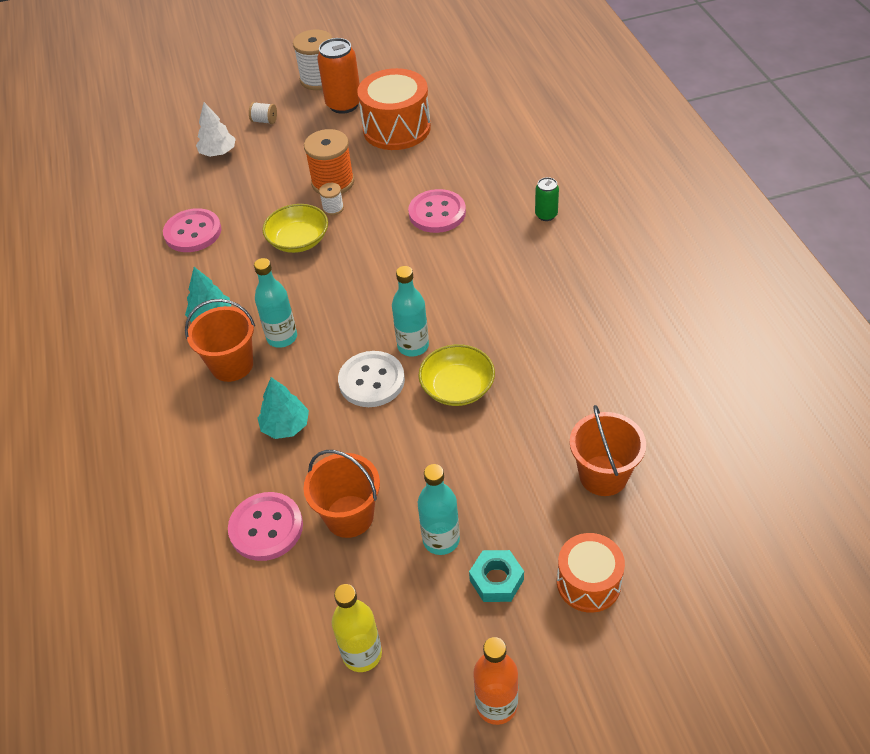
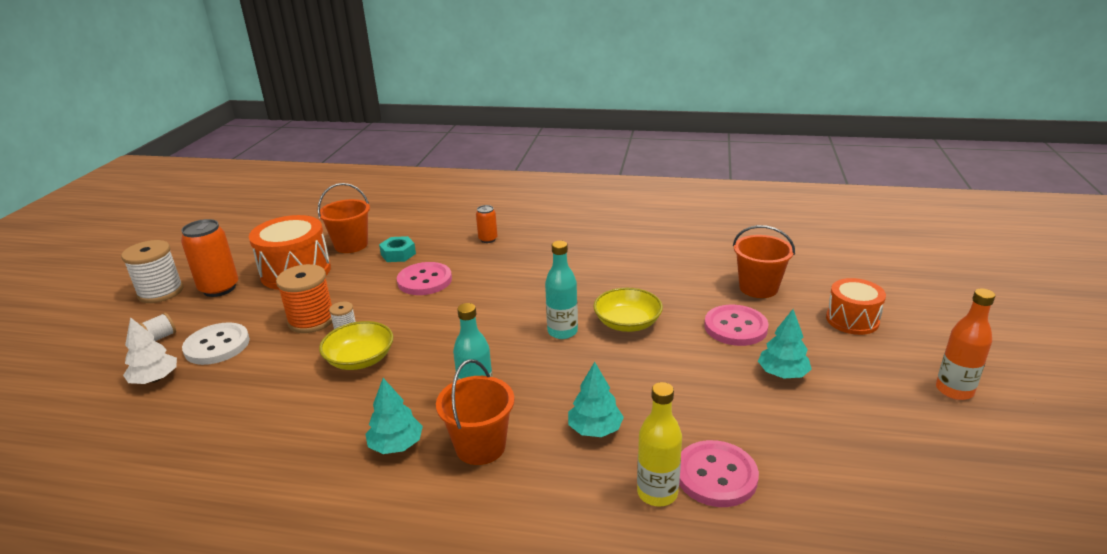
camera: 65 degrees left, 20 degrees down
(193, 232) = (250, 428): pink button -> pink button (735, 327)
(349, 516) = (731, 417): orange bucket -> orange bucket (351, 245)
(362, 654) = (889, 449): yellow bottle -> yellow bottle (657, 493)
(371, 381) = (582, 363): white button -> white button (217, 345)
(441, 540) = (782, 374): turquoise bottle -> turquoise tree
(496, 580) = (834, 358): turquoise nut -> turquoise nut (398, 254)
(546, 215) = (488, 239): green can -> orange can

